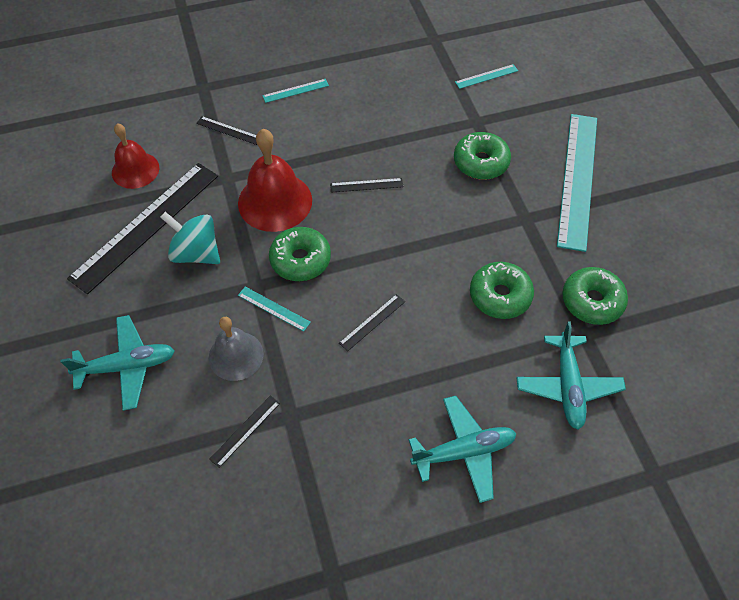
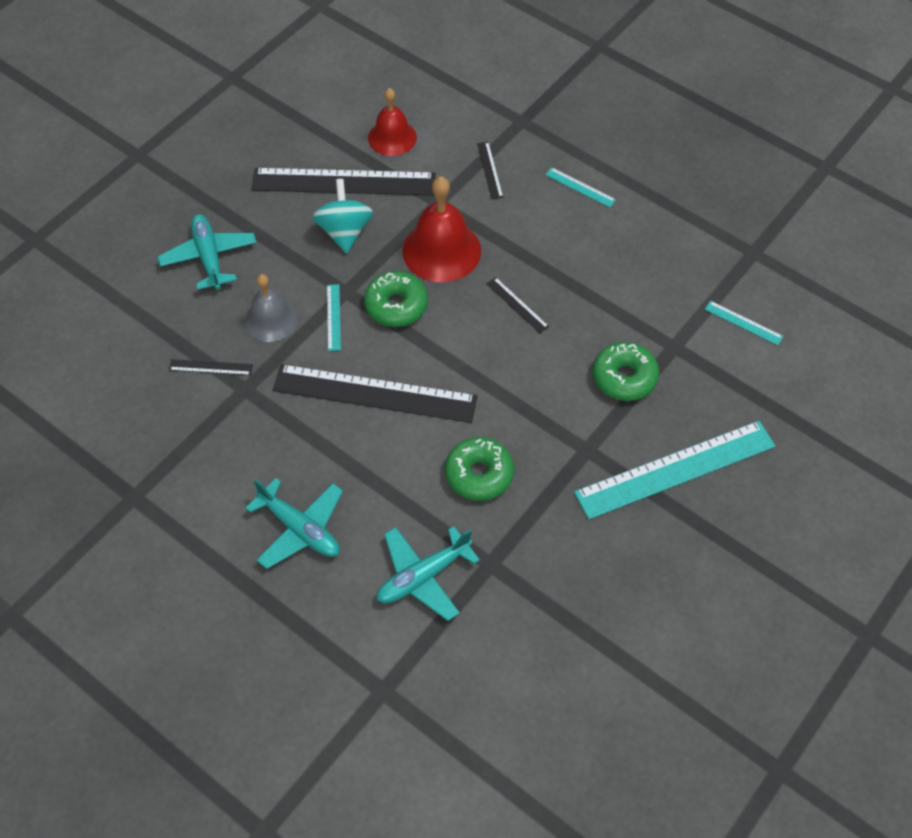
camera: 55 degrees right, 0 degrees up
(127, 366) = (209, 257): turquoise plane -> turquoise plane turned 150 degrees counterclockwise
(372, 322) = (375, 393): black ruler -> black ruler, size x2.42
(592, 301) = (533, 552): green donut -> none

